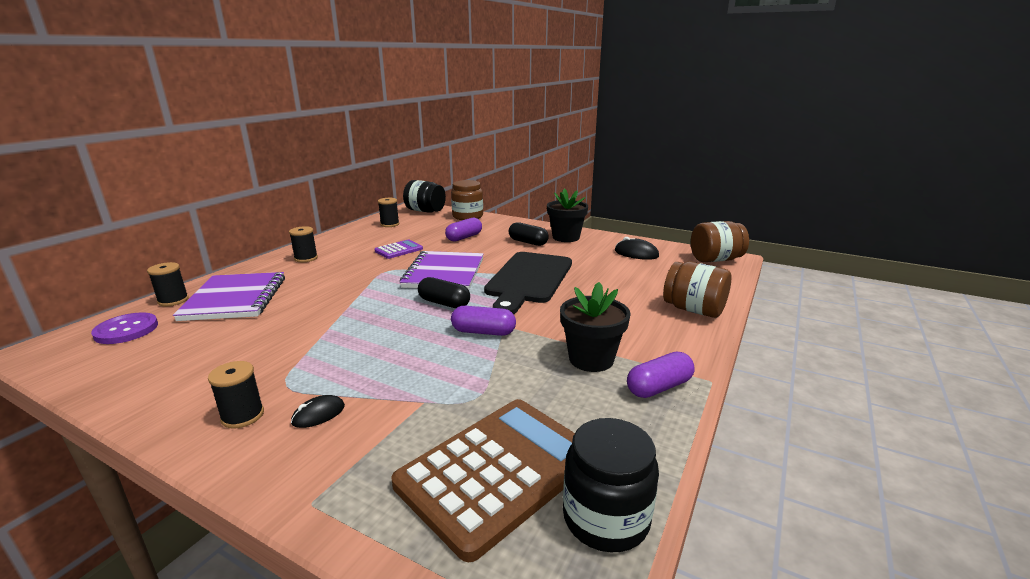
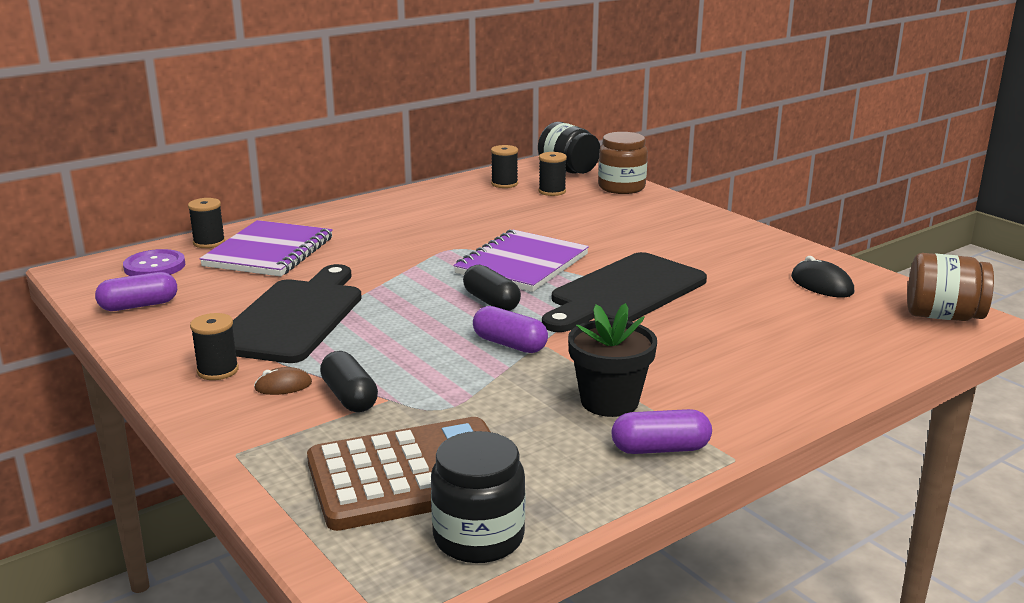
camera: 25 degrees right, 0 degrees up
(291, 348) = (294, 317): none -> black cutting board
(306, 258) = (371, 216): black spool -> black spool (552, 191)
(318, 414) = (283, 386): black mouse -> brown mouse
(399, 250) = (489, 223): purple calculator -> none
(464, 237) = (589, 219): purple capsule -> purple capsule (139, 305)
(528, 242) = (673, 241): black capsule -> black capsule (349, 397)
(566, 237) = (738, 242): black flower pot -> none
(693, 310) = (815, 376): brown jar -> none

